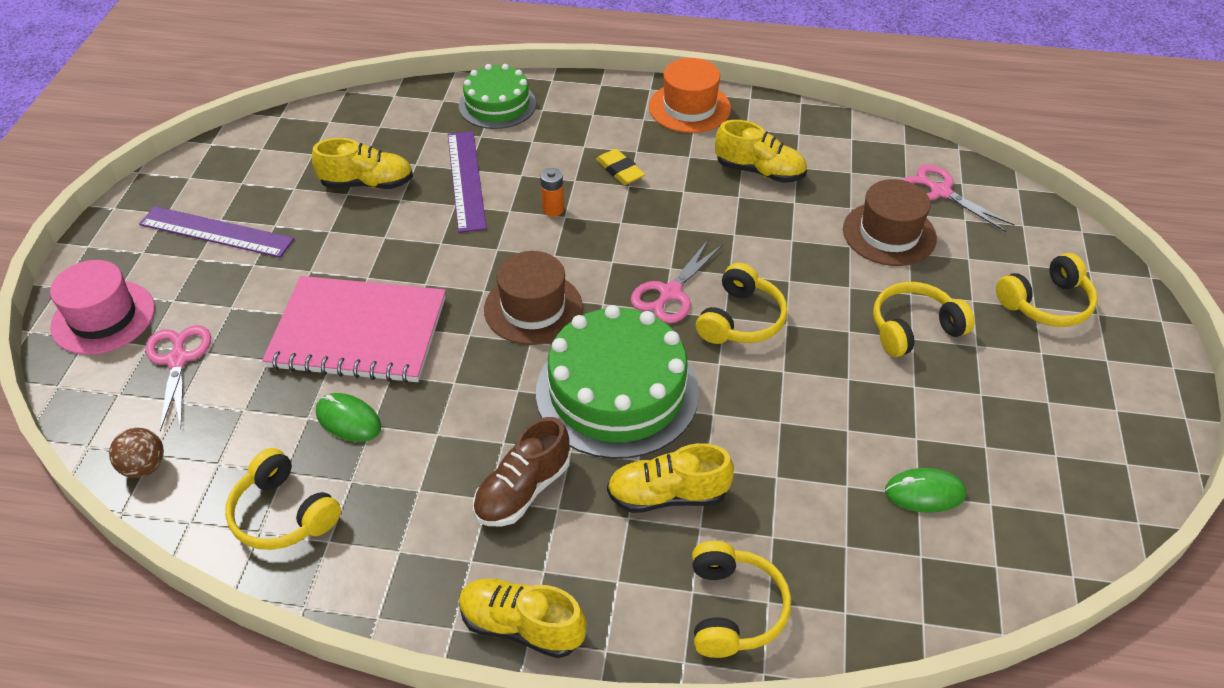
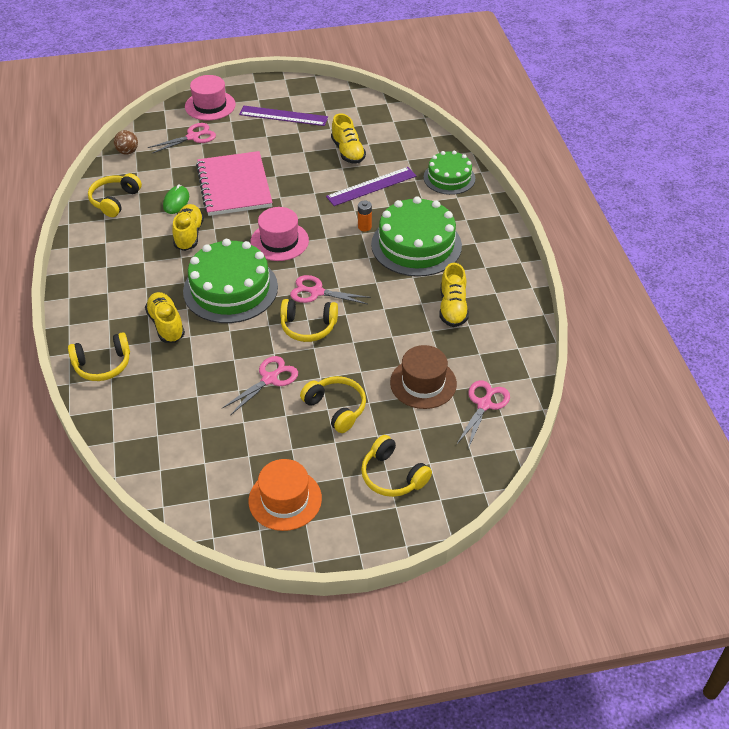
camera: 70 degrees right, 0 degrees up
(216, 232) = (283, 116): purple ruler -> purple ruler turned 75 degrees counterclockwise
(521, 626) = (75, 293): yellow shoe -> yellow shoe (189, 235)
(523, 490) = (152, 272): brown shoe -> none
(533, 308) = (279, 241): brown hat -> pink hat
(620, 170) = (416, 245): yellow eraser -> green cake
(689, 107) = (501, 261): orange hat -> orange hat (285, 499)
(836, 388) = (269, 379): none -> pink scissors
(924, 493) = (202, 431): green mouse -> none

